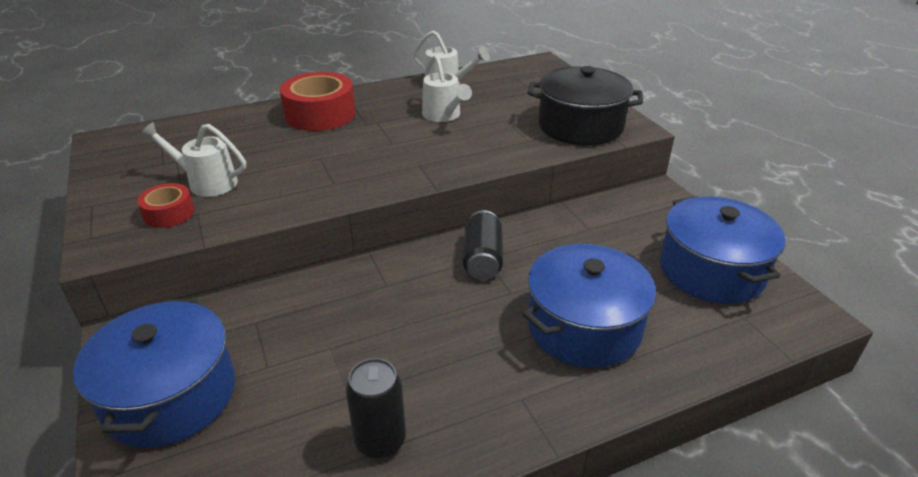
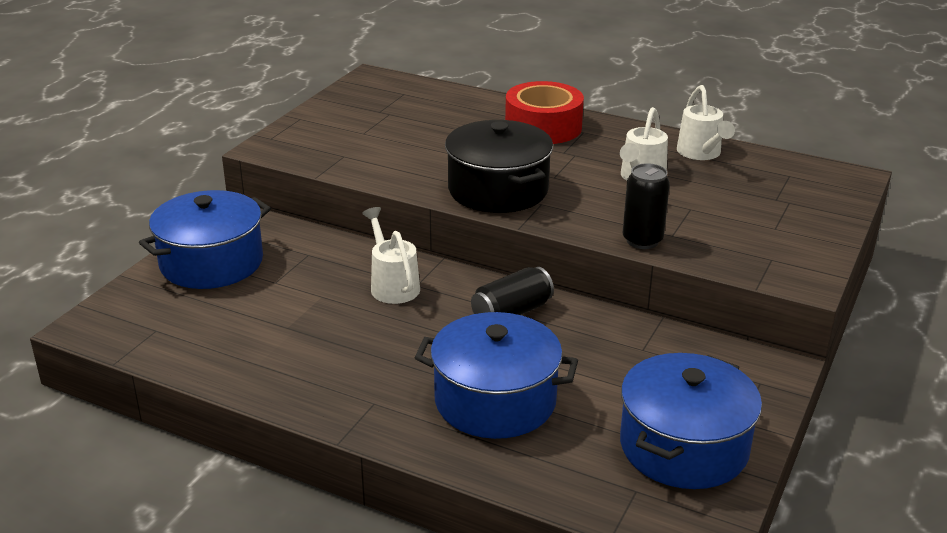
camera: 50 degrees right, 5 degrees down
(169, 213) = (329, 147): red tape -> none
(206, 182) = (382, 138): white watering can -> white watering can (392, 285)
(380, 441) = (265, 360): black can -> black can (642, 240)
(580, 126) = (751, 250): black pot -> black pot (498, 190)

